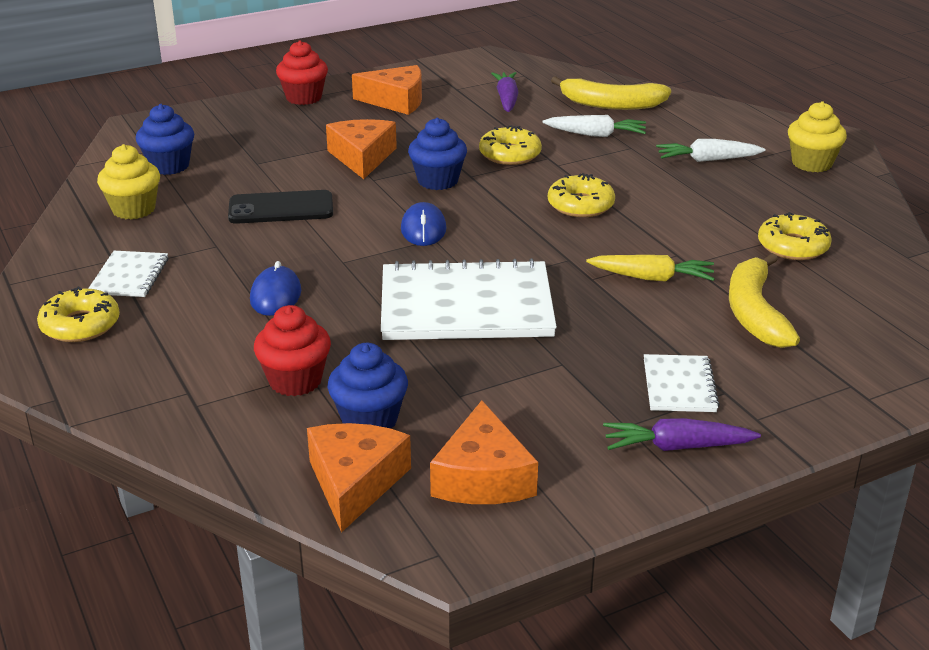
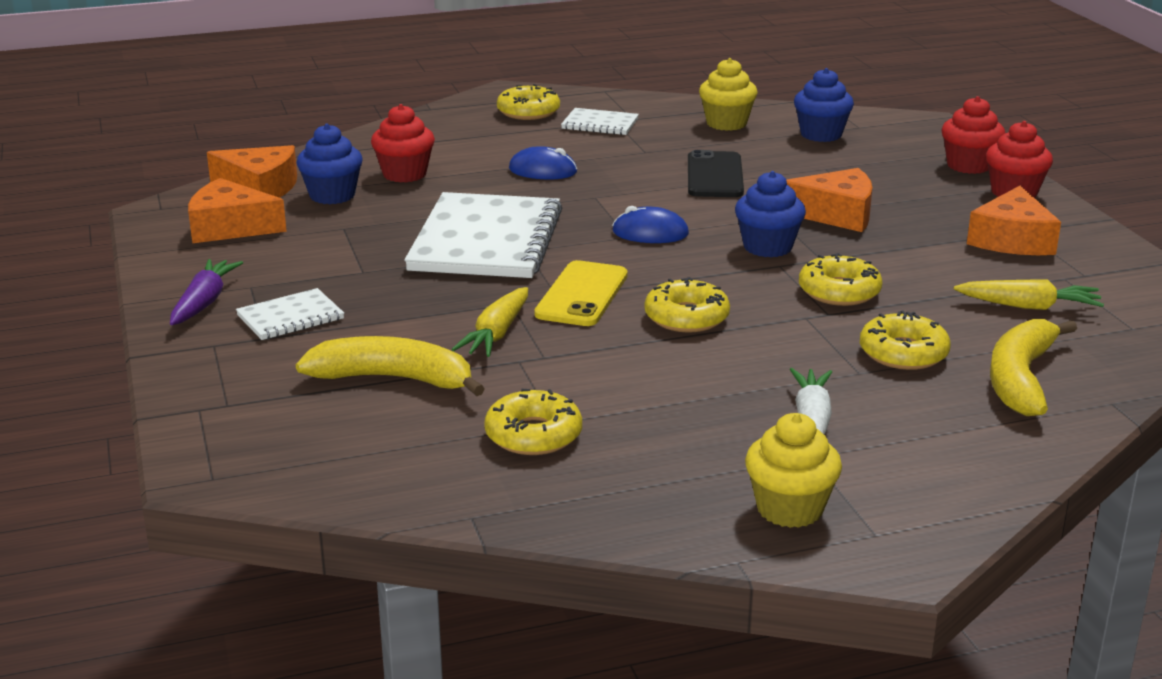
camera: 100 degrees right, 5 degrees down
(247, 111) = (969, 165): none -> red cupcake
(507, 99) = (1029, 306): purple carrot -> yellow carrot
(561, 249) = (582, 295): none -> yellow phone
(596, 135) = (903, 353): white carrot -> yellow donut
(679, 386) = (290, 317): white notebook -> white notebook turned 45 degrees counterclockwise

